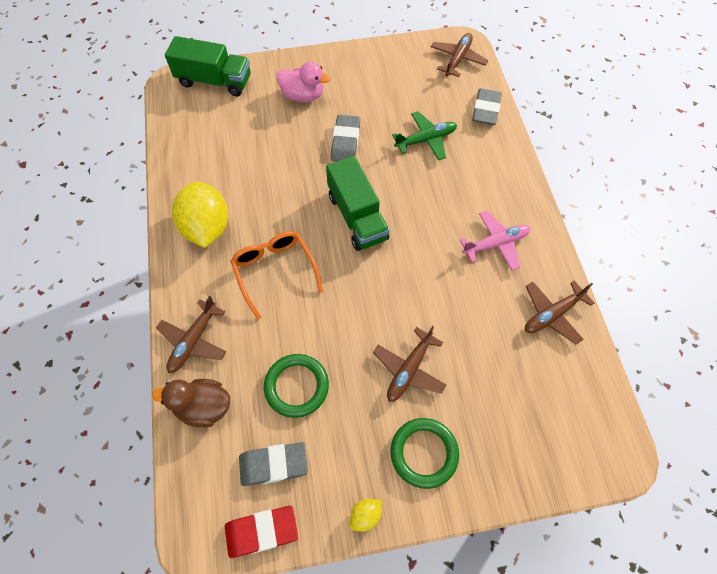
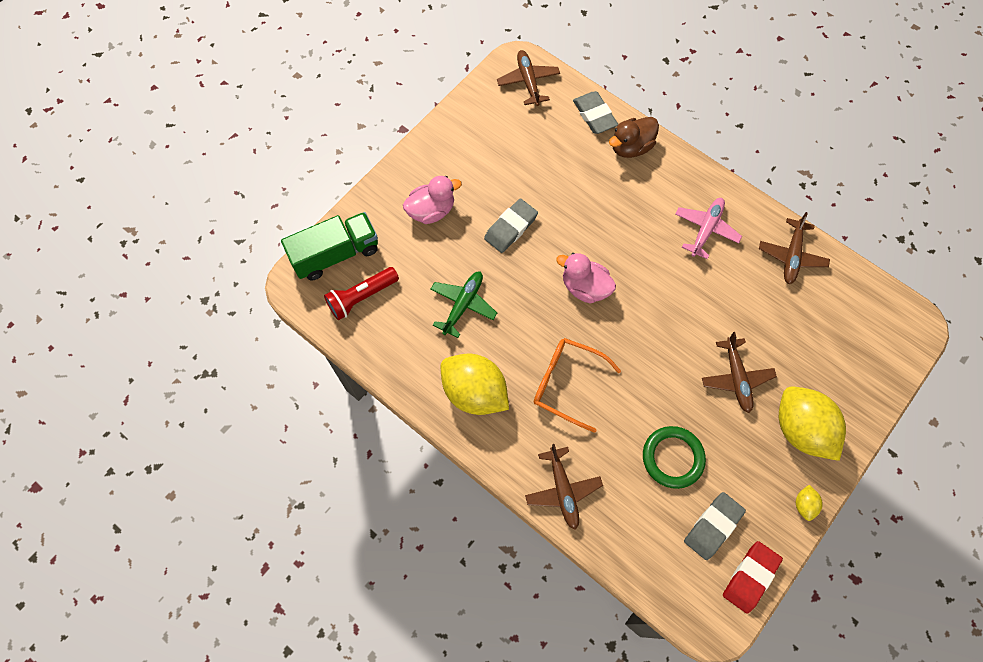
camera: 40 degrees left, 5 degrees up
(201, 117) = (361, 297): none -> red flashlight
(203, 407) = (622, 531): brown duck -> brown duck (631, 147)
(345, 142) = (510, 228): grey eraser -> grey eraser turned 75 degrees clockwise
(357, 217) = (585, 287): green truck -> pink duck
(424, 453) = (800, 429): green ring -> yellow lemon
(426, 140) = (573, 178): green plane -> green plane (463, 305)

